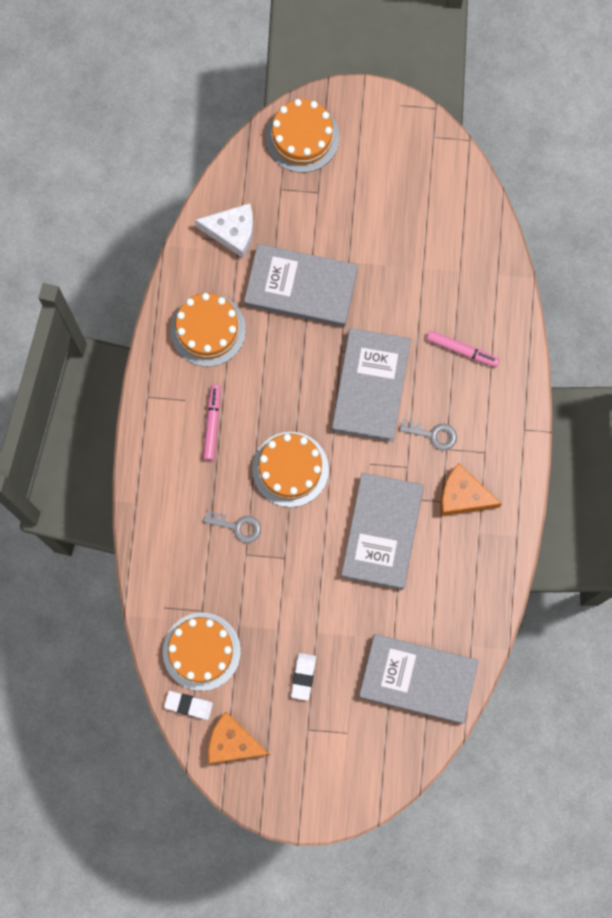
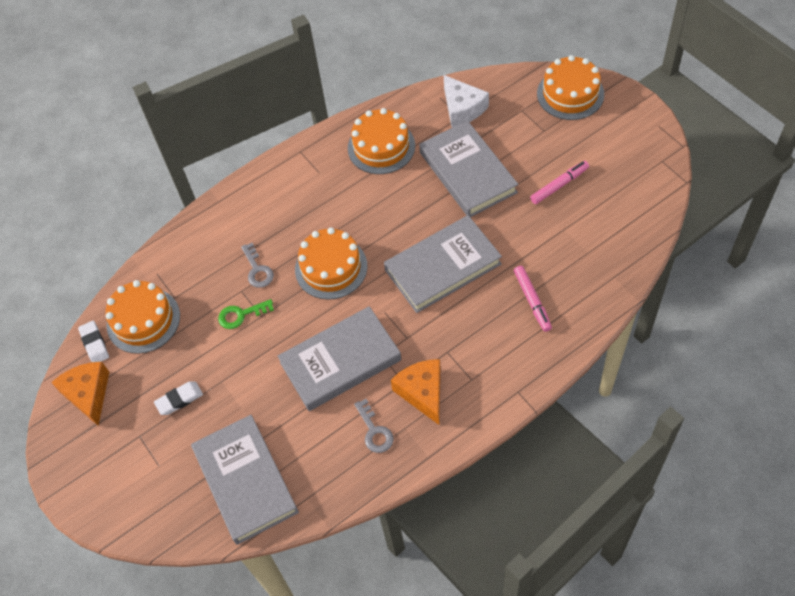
camera: 55 degrees right, 20 degrees down
(212, 423) = (318, 199): pink marker -> pink marker (559, 185)
(269, 572) = (241, 315): none -> green key
(433, 434) = (449, 334): grey key -> grey key (374, 431)

